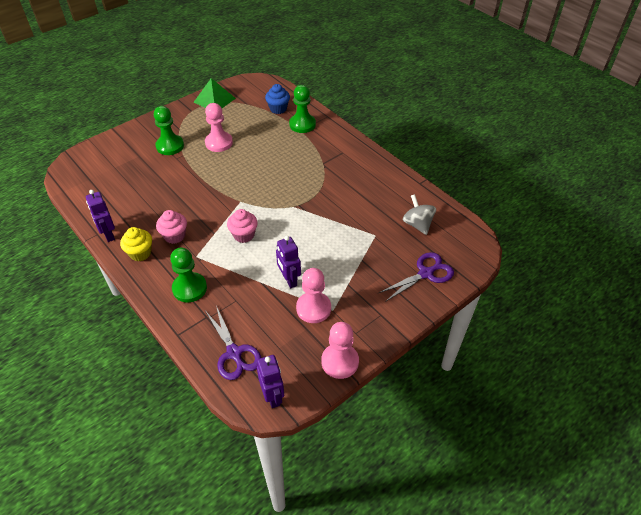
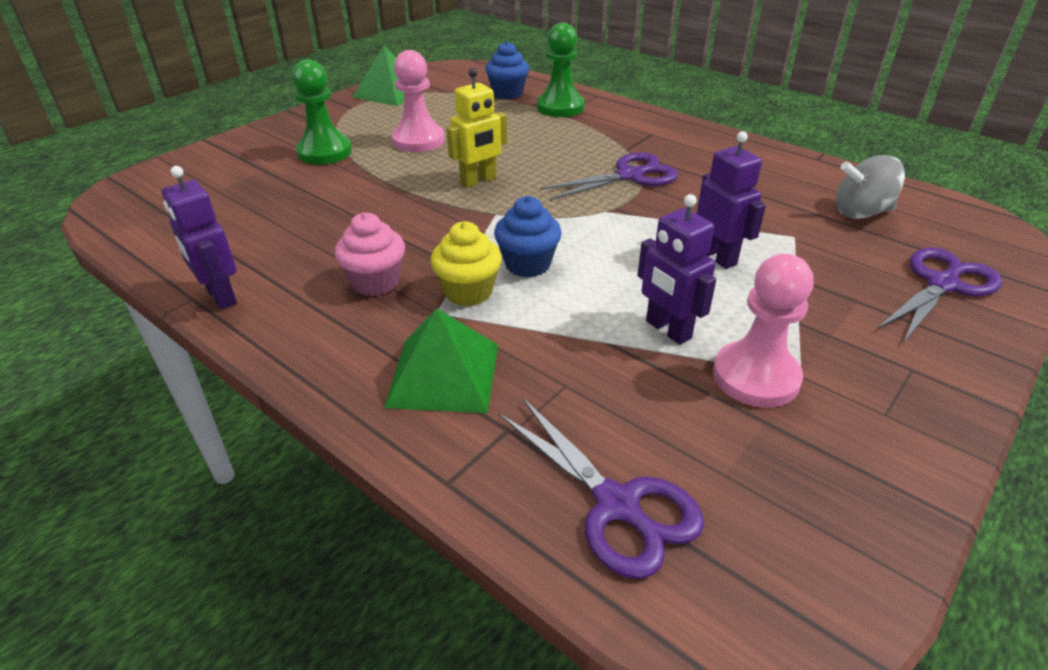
camera: 10 degrees left, 10 degrees down
(140, 253) = (303, 321): yellow cupcake -> yellow cupcake (468, 292)
(189, 288) = (443, 374): green pawn -> green pyramid
(239, 177) = (478, 181): none -> yellow robot
(244, 235) = (527, 264): pink cupcake -> blue cupcake
(273, 396) = (781, 606): purple robot -> purple robot (717, 257)
(315, 183) = (629, 176): none -> purple scissors
(340, 362) = (896, 484): pink pawn -> none
(417, 224) = (861, 212): grey spinning top -> grey spinning top turned 60 degrees counterclockwise

